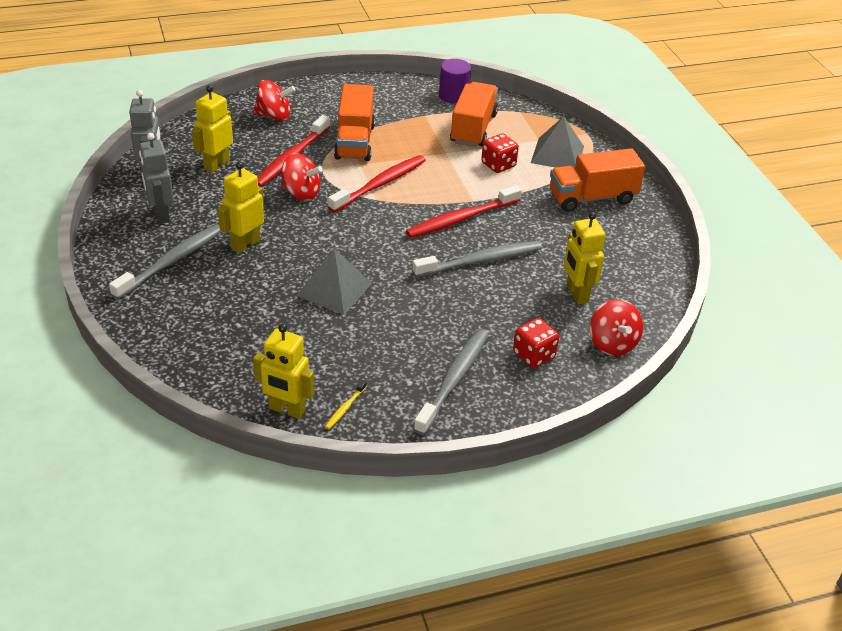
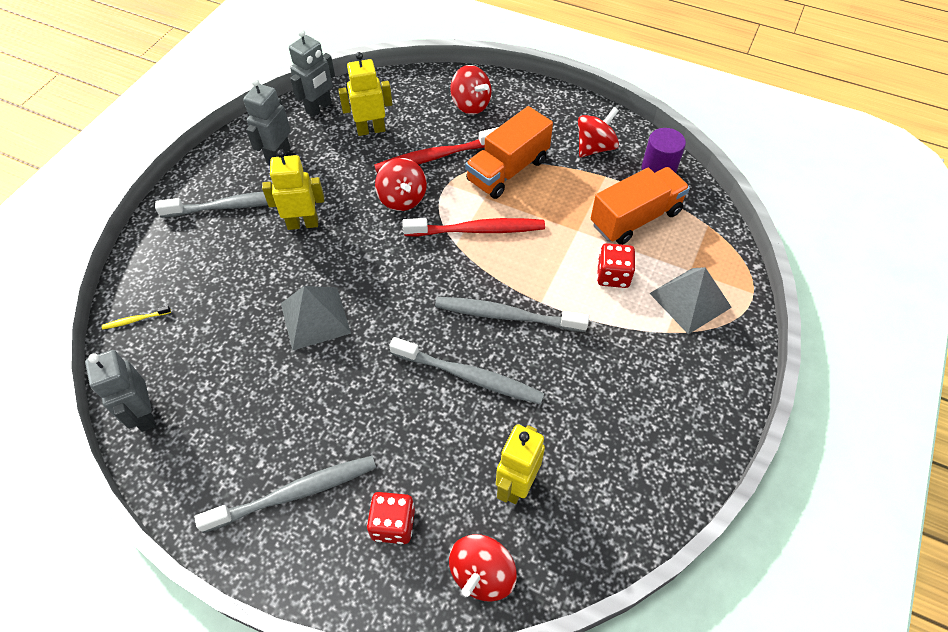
camera: 45 degrees right, 15 degrees up
(286, 410) = (144, 414): yellow robot -> grey robot
(345, 408) = (184, 449): yellow toothbrush -> yellow toothbrush (136, 320)
(397, 102) = (595, 147): none -> red spinning top
(461, 218) = (507, 316): red toothbrush -> grey toothbrush
(592, 198) = (667, 377): orange truck -> none

